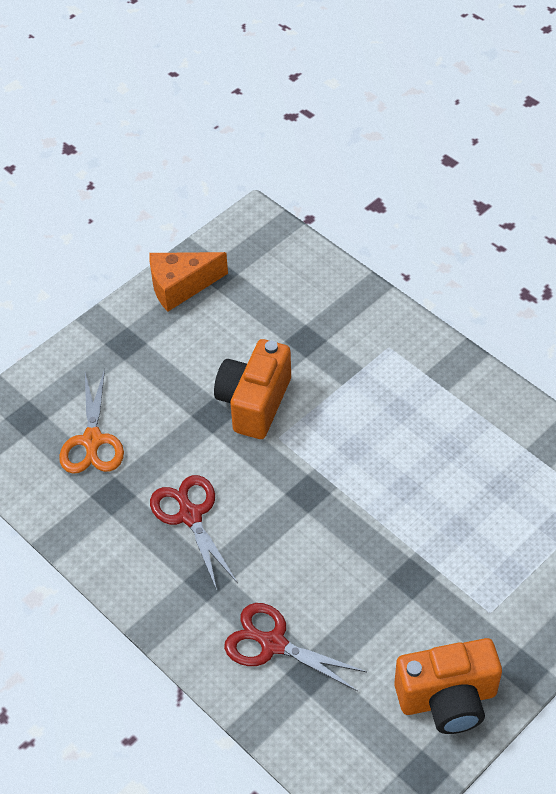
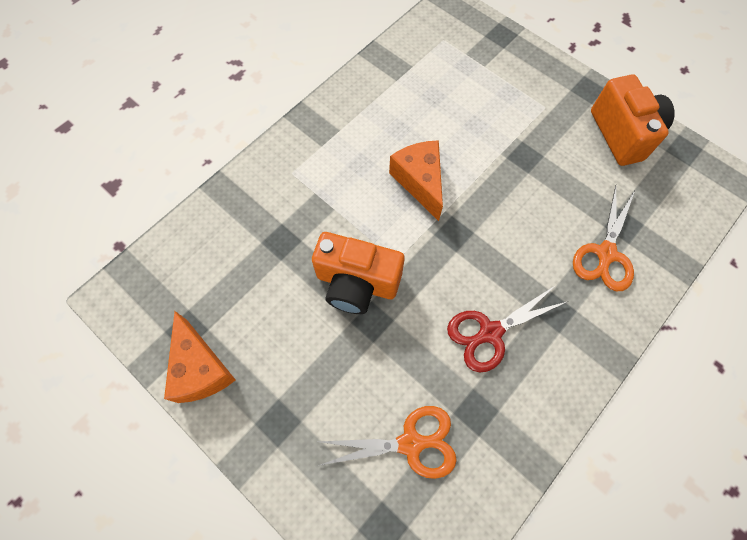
camera: 95 degrees left, 15 degrees up
(272, 643) = (605, 254): red scissors -> orange scissors
(375, 464) = (420, 182): none -> orange cheese

